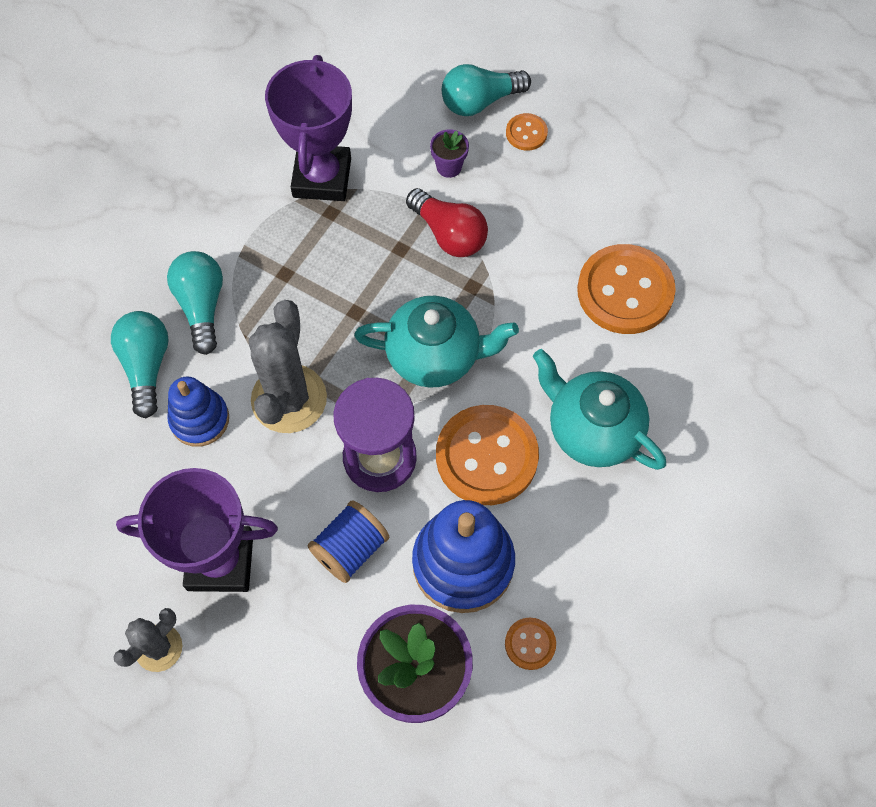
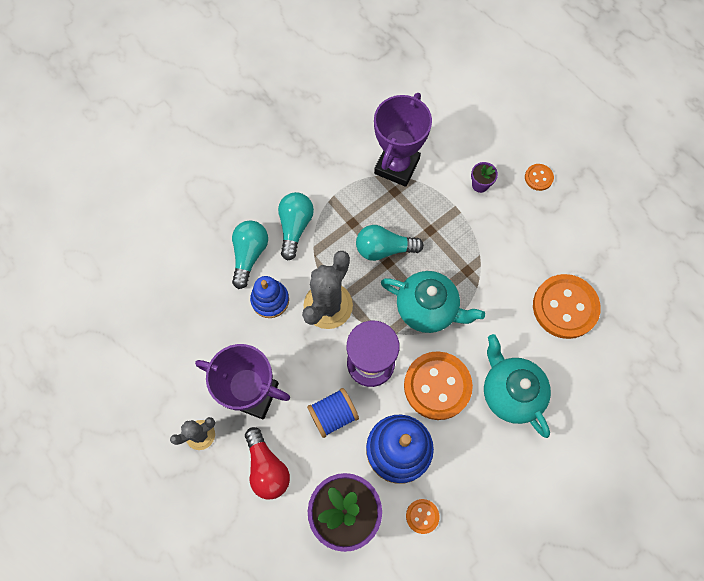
camera: 20 degrees right, 5 degrees up
(449, 234) = (464, 230): red light bulb -> red light bulb (267, 468)
(480, 102) = (516, 146): turquoise light bulb -> turquoise light bulb (384, 249)

